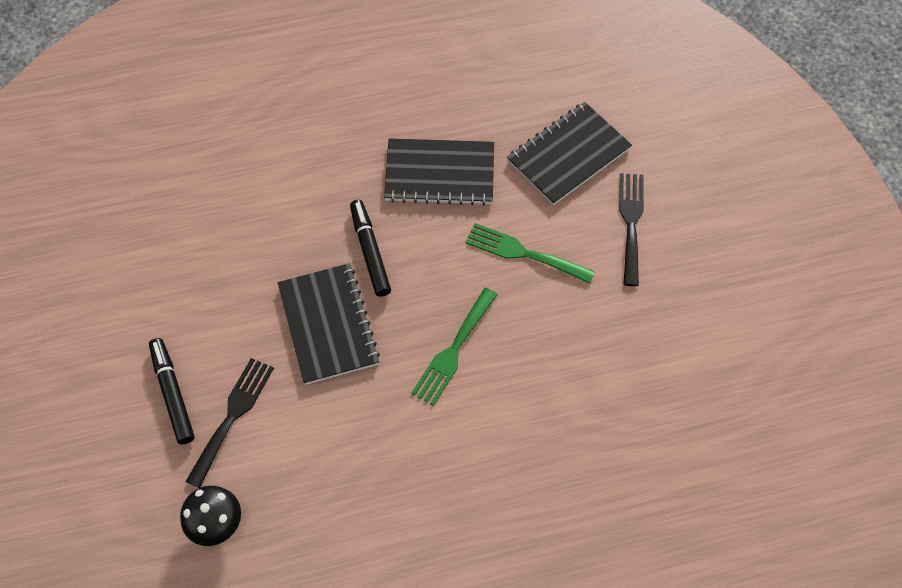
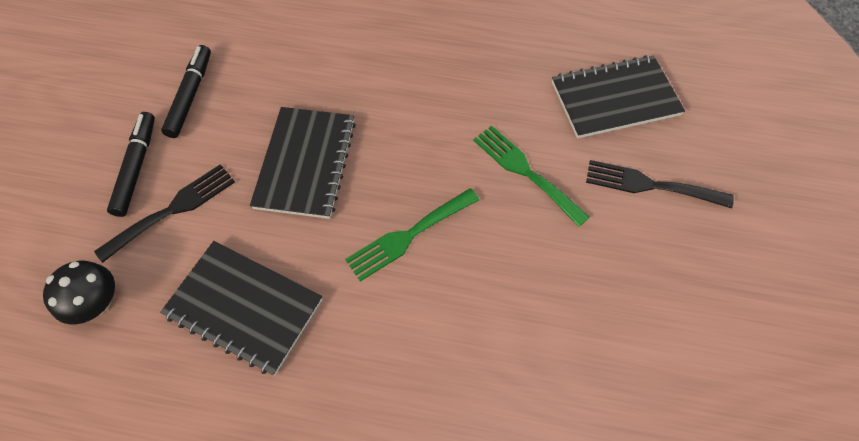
camera: 25 degrees right, 0 degrees up
(370, 251) = (380, 114): black marker -> black marker (190, 95)
(439, 174) = (481, 71): black notebook -> black notebook (244, 307)
(631, 223) = (650, 185): black fork -> black fork turned 105 degrees counterclockwise

